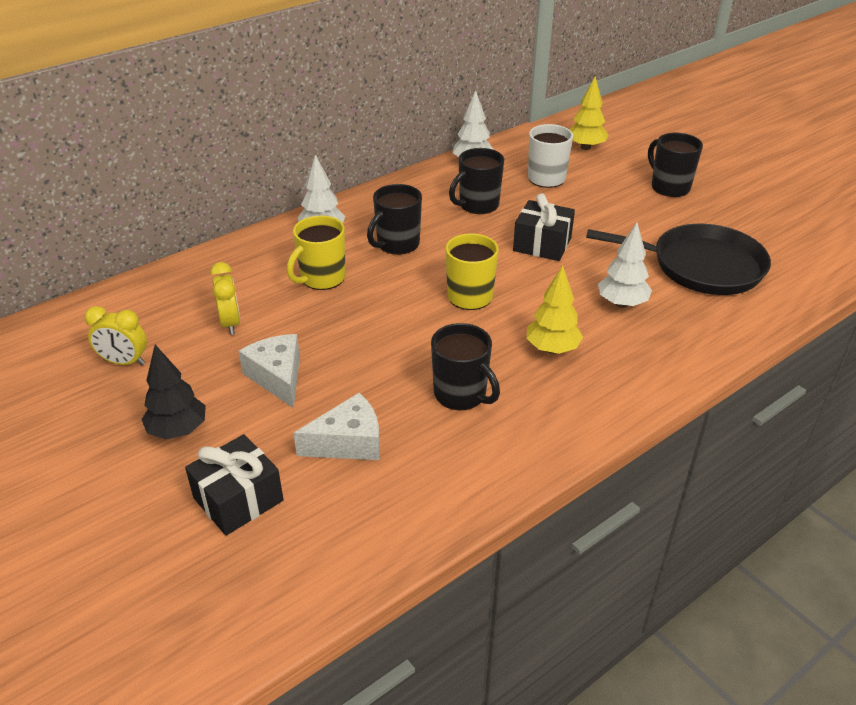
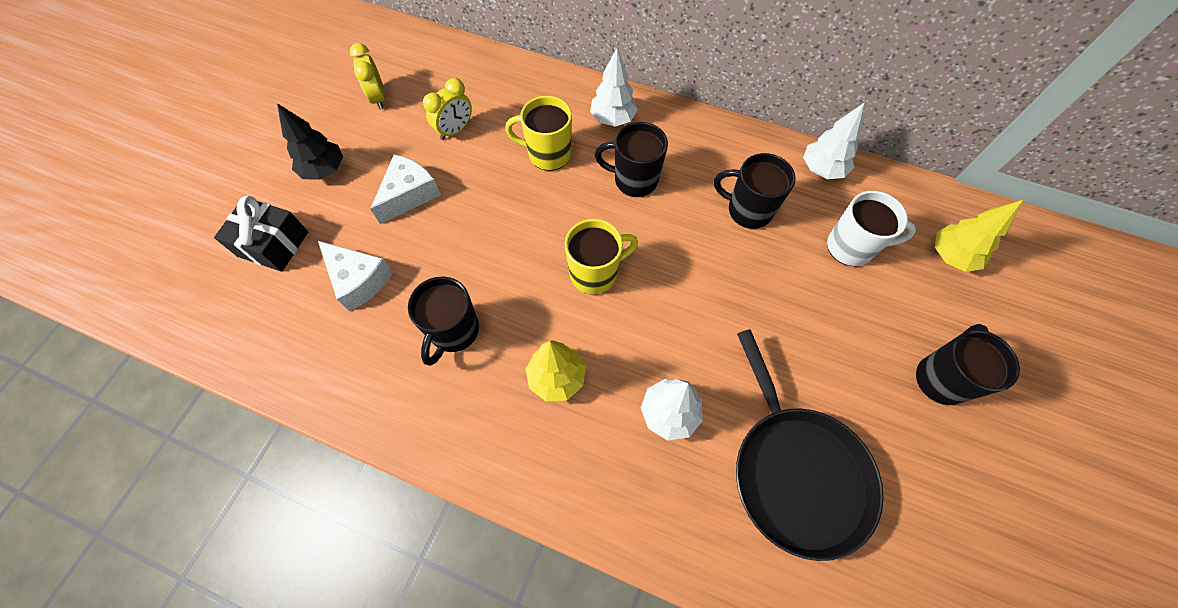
camera: 60 degrees right, 25 degrees up
(542, 244) = (721, 296): black gift -> none

